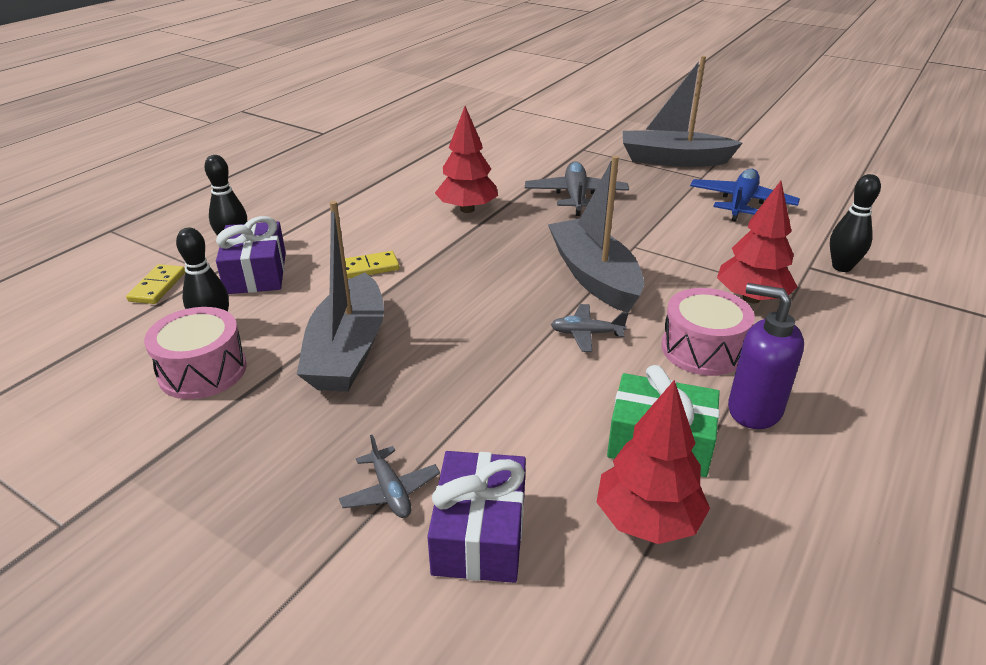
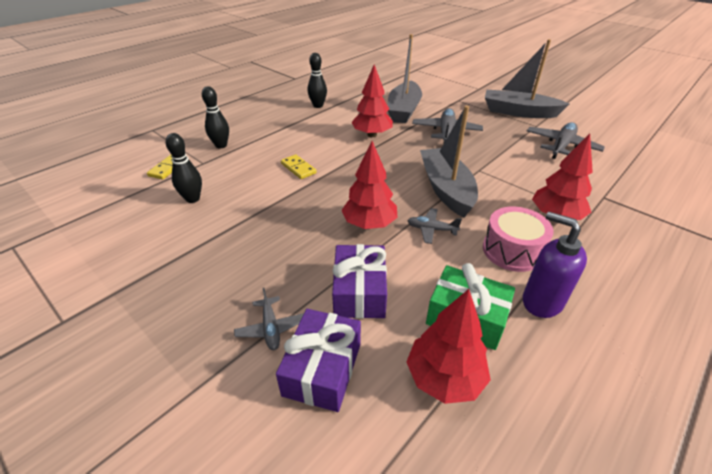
camera: 10 degrees right, 5 degrees up
(202, 371) = (177, 227): pink drum -> none
(256, 273) = (228, 165): purple gift -> purple gift (359, 292)
(348, 350) = (270, 223): grey boat -> grey boat (403, 110)
(368, 268) = (298, 168): yellow domino -> yellow domino turned 60 degrees clockwise
(496, 336) = (369, 224): none -> red tree
(741, 203) = (561, 146): blue plane -> grey plane
(841, 267) = (628, 200): black bowling pin -> black bowling pin (318, 106)

